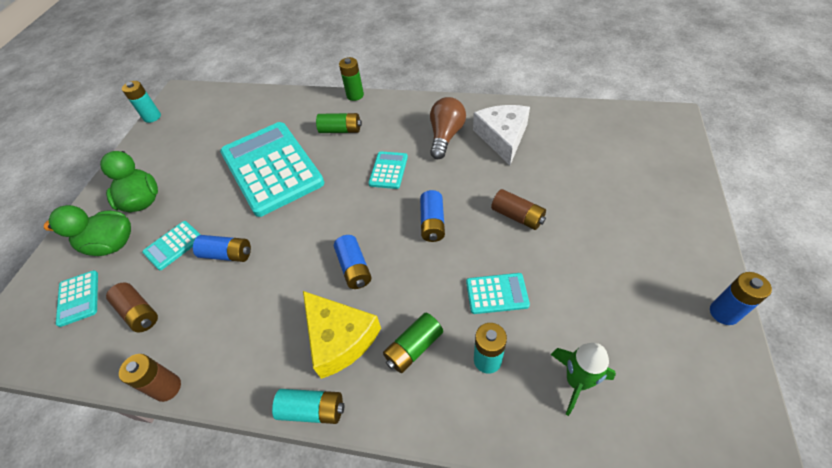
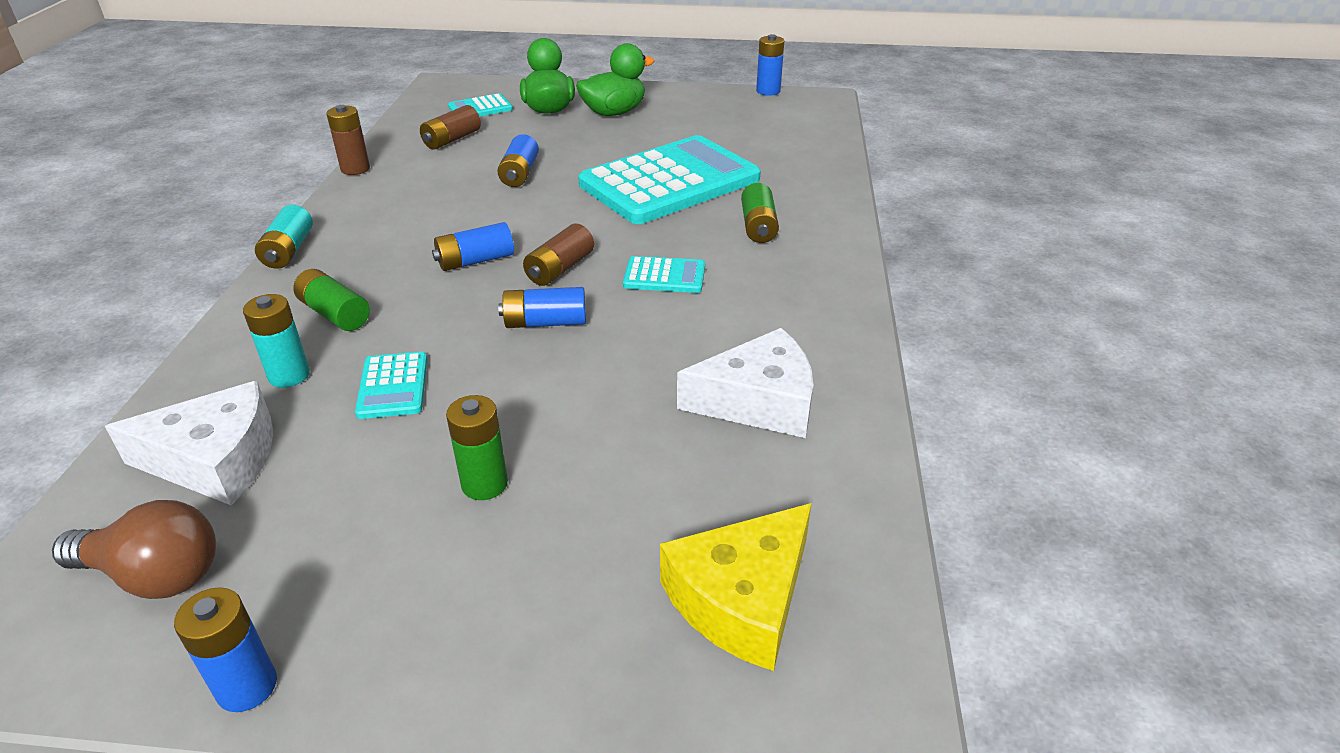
camera: 80 degrees right, 15 degrees down
(152, 117) = (768, 91): turquoise battery -> blue battery
(173, 245) = (540, 141): turquoise calculator -> none
(339, 338) = (371, 259): yellow cheese -> yellow cheese (742, 599)
(355, 95) = (853, 232): green battery -> green battery (484, 484)
(445, 136) = (755, 331): brown light bulb -> brown light bulb (155, 575)
(517, 216) = (546, 413): brown battery -> brown battery (560, 269)
(576, 381) = (216, 460): green rocket -> white cheese

